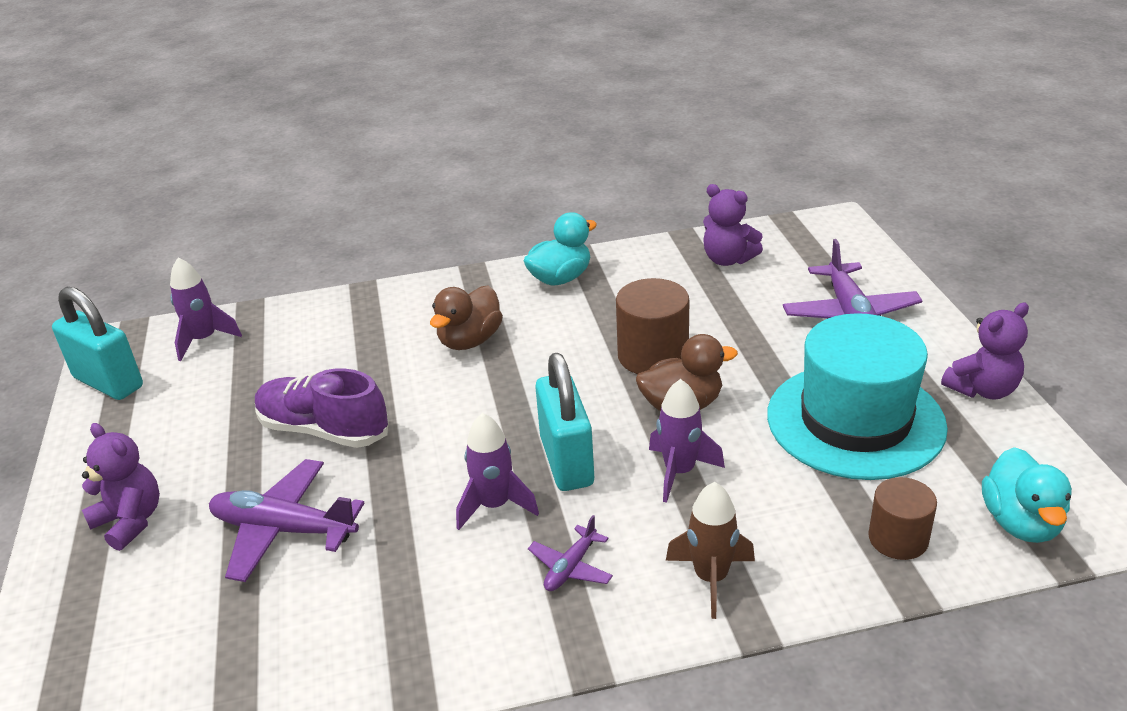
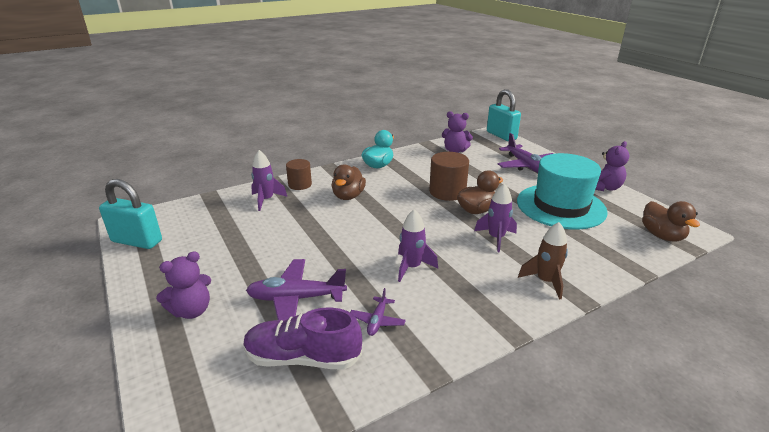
camera: 20 degrees left, 5 degrees down
(130, 521) = (192, 310): purple teddy bear -> purple teddy bear turned 120 degrees clockwise
(204, 340) = (189, 213): purple rocket -> purple rocket (266, 200)
(323, 430) = (290, 246): purple shoe -> purple shoe (302, 358)
(566, 461) = (436, 242): turquoise padlock -> turquoise padlock (501, 135)
(571, 567) = (472, 289): purple plane -> purple plane (377, 321)
(898, 539) = (616, 250): brown cylinder -> brown cylinder (300, 184)
(1020, 523) = (662, 236): turquoise duck -> brown duck

